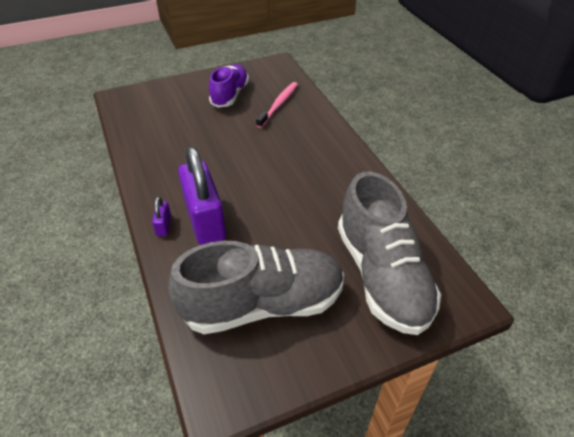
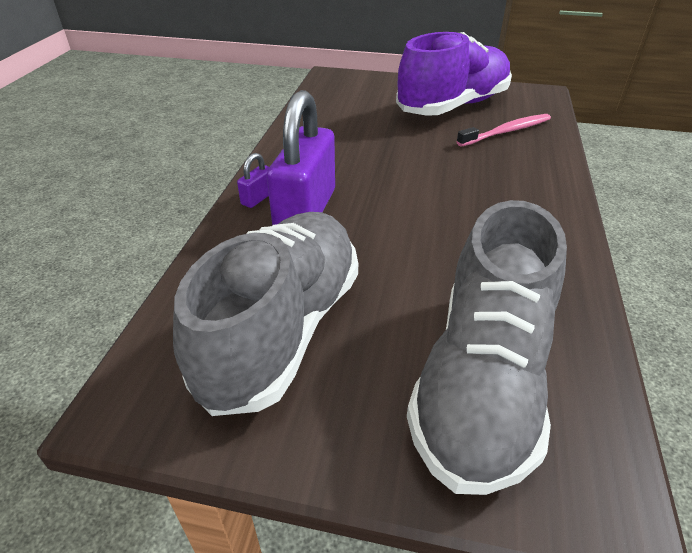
camera: 35 degrees right, 5 degrees down
(230, 95) = (453, 106): purple shoe -> purple shoe, size x1.63
(263, 304) = (282, 329): grey shoe -> grey shoe turned 90 degrees counterclockwise

